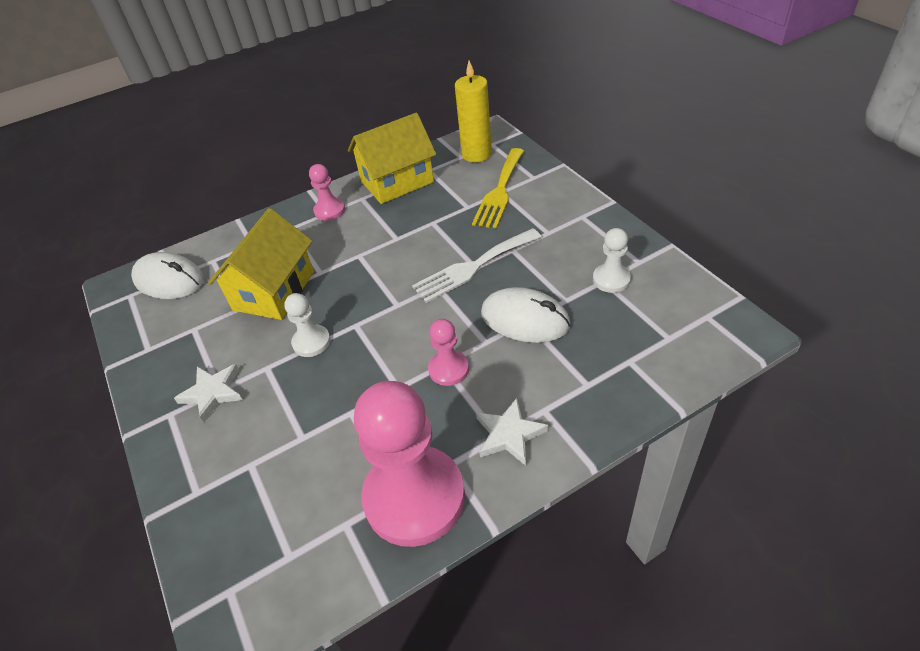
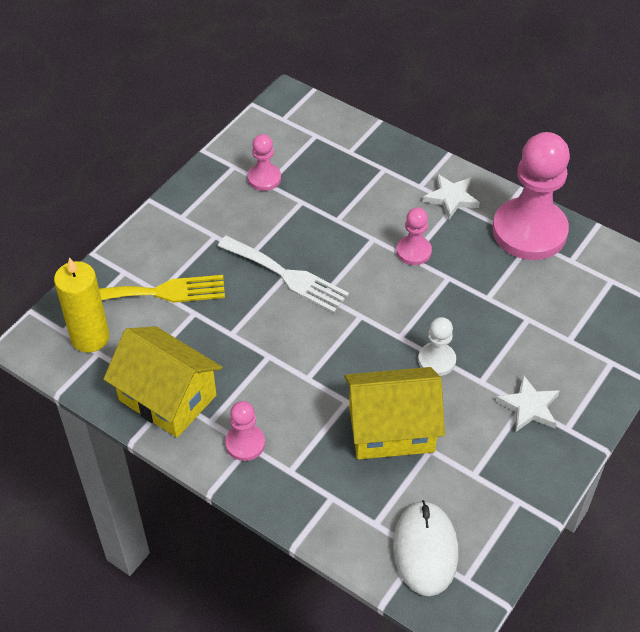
camera: 120 degrees left, 5 degrees up
(525, 319) = (336, 220): white mouse -> none
(611, 279) = (264, 178): white pawn -> pink pawn

